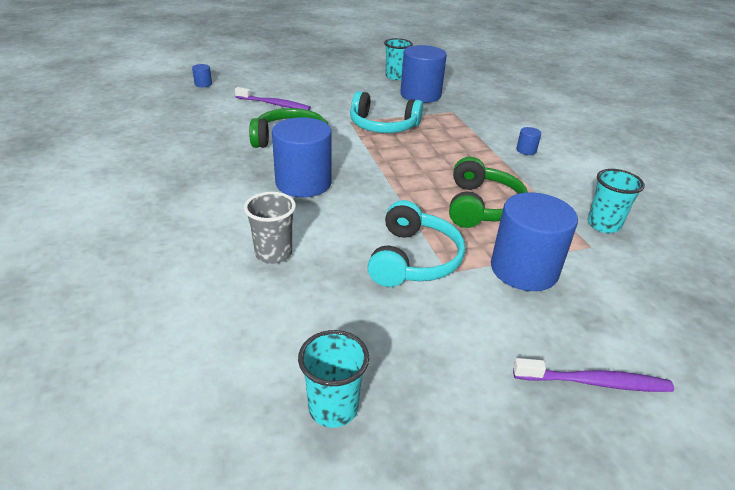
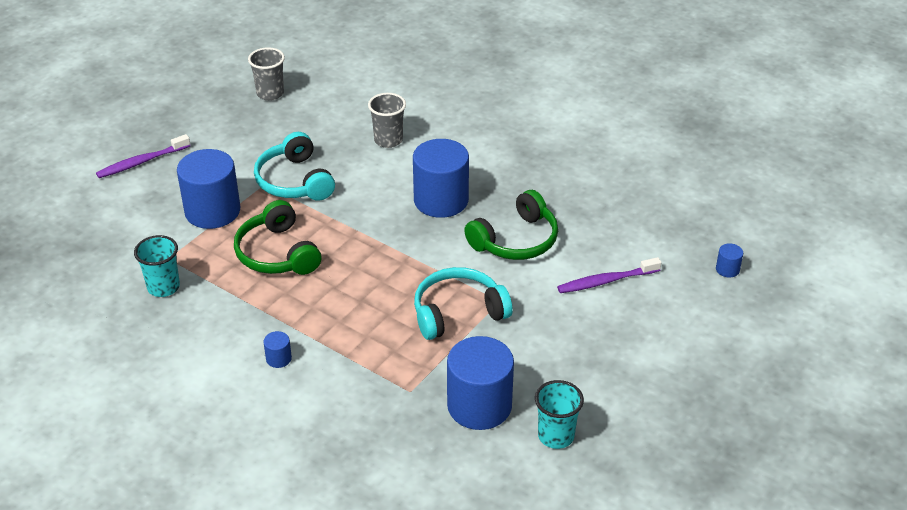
camera: 145 degrees right, 5 degrees up
(333, 408) = (270, 93): turquoise cup -> grey cup

